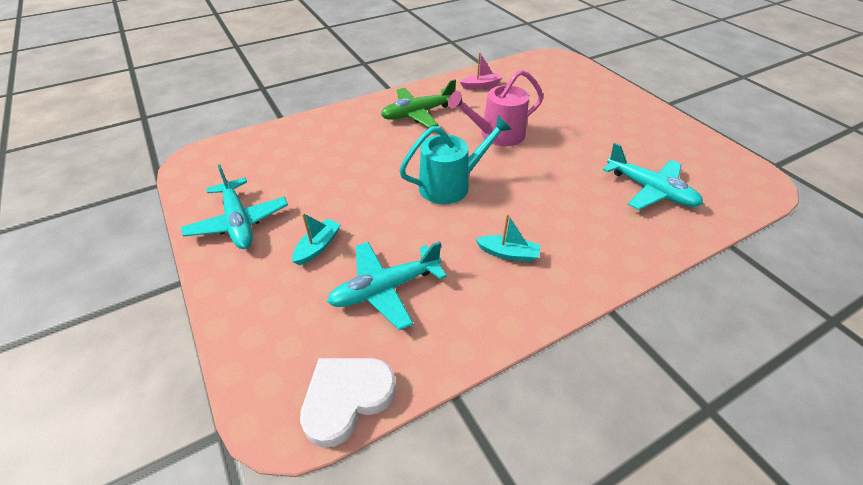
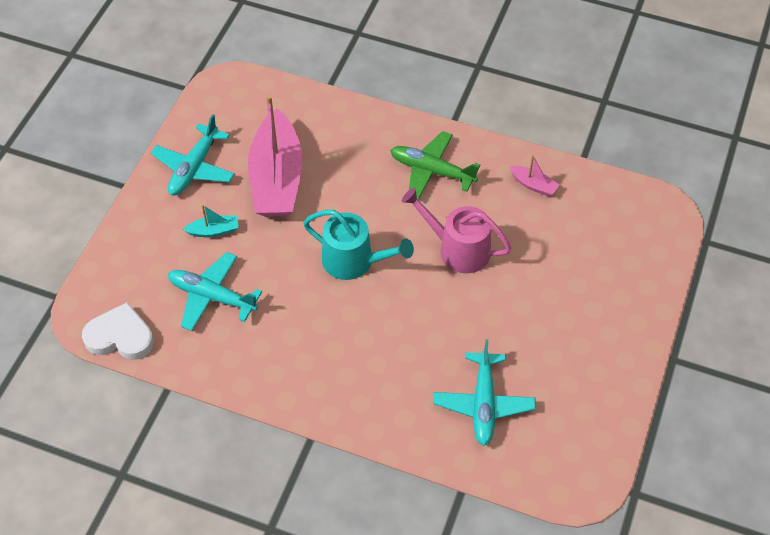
camera: 50 degrees right, 10 degrees up
(320, 182) = (276, 178): none -> pink boat
(508, 253) = (310, 346): turquoise boat -> none

